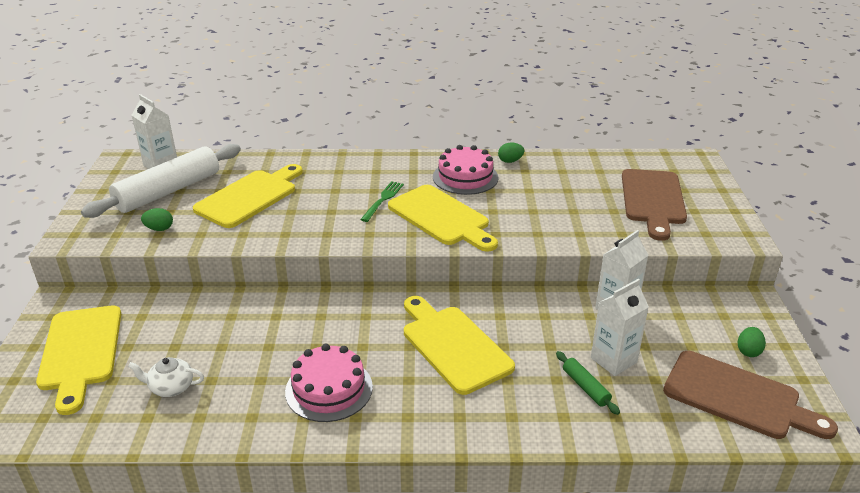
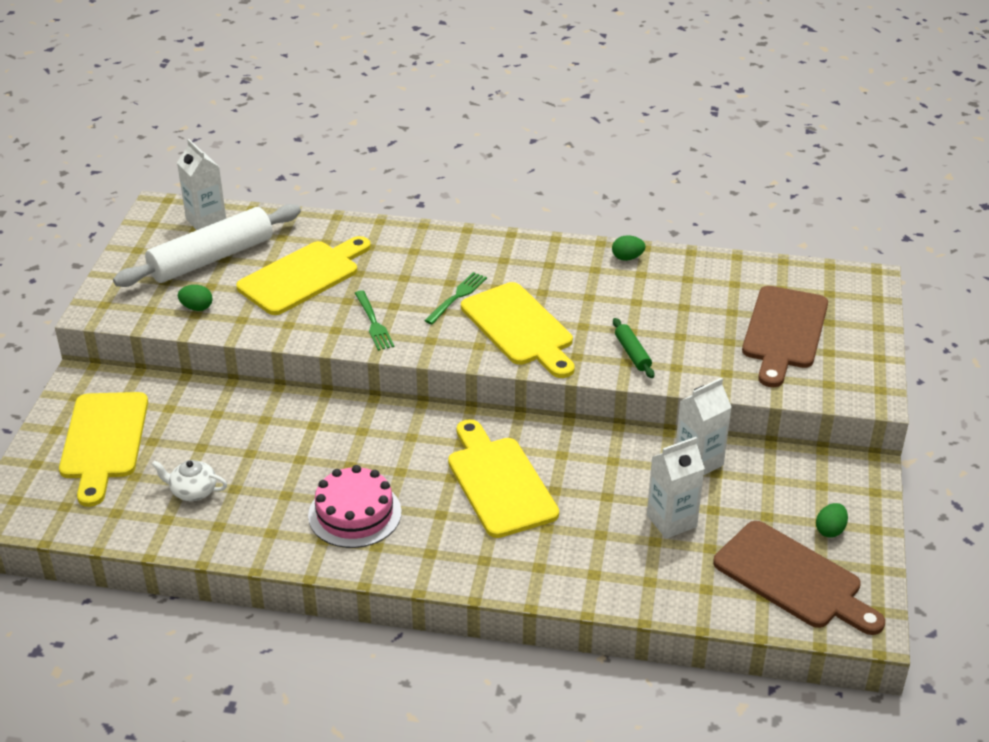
camera: 10 degrees right, 5 degrees up
(317, 225) = (373, 323): none -> green fork
(465, 177) = (564, 275): pink cake -> none
(585, 387) = (629, 547): green rolling pin -> green rolling pin (632, 353)

